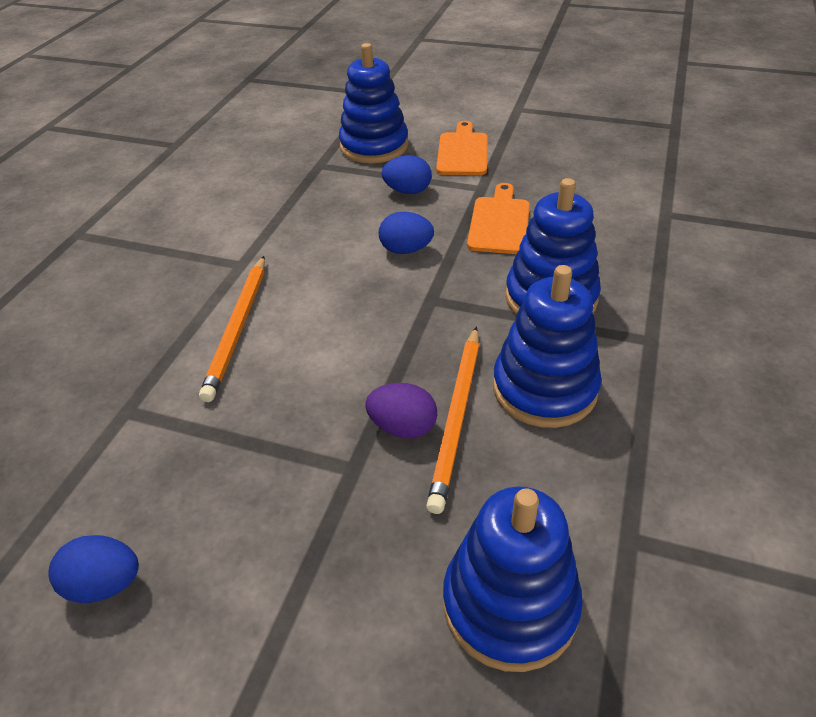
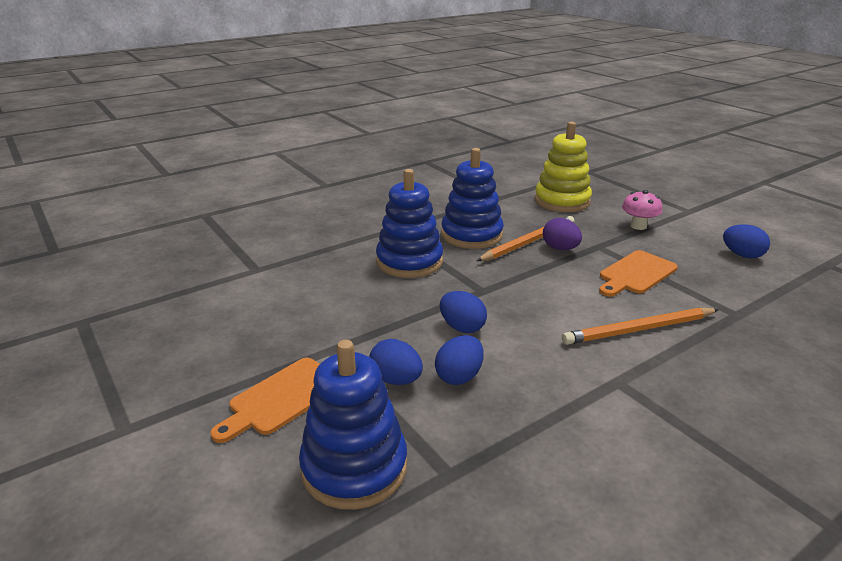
camera: 145 degrees left, 15 degrees down
(238, 328) = (639, 330): orange pencil -> orange pencil turned 150 degrees counterclockwise
(314, 585) = (638, 226): none -> pink mushroom
(366, 212) = (459, 376): none -> blue egg
(499, 222) = (366, 314): orange cutting board -> orange cutting board (635, 274)
(510, 604) = (562, 201): blue stacking toy -> yellow stacking toy

